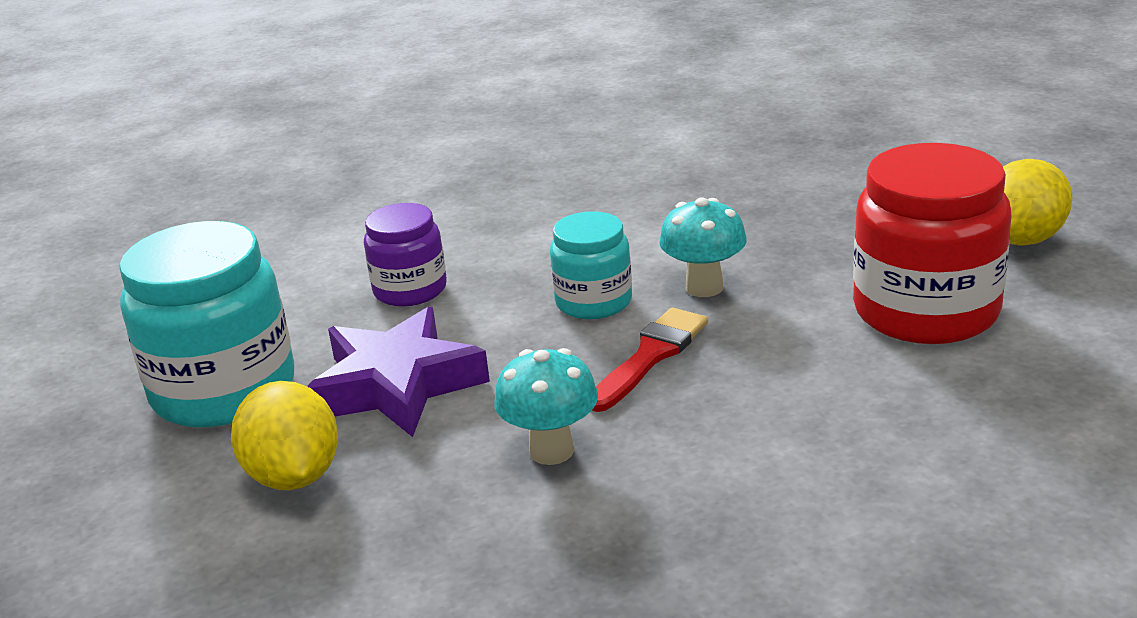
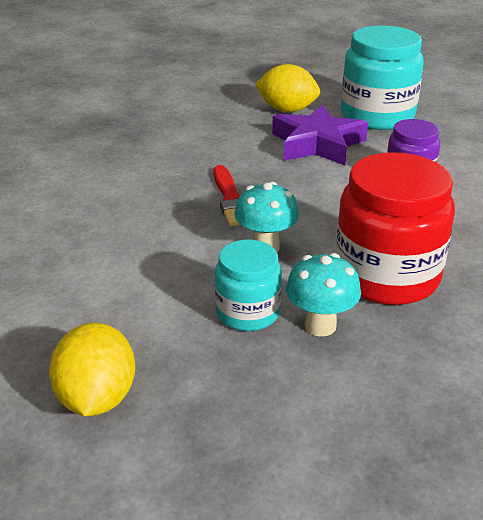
camera: 130 degrees right, 5 degrees up
(551, 451) = (210, 151): turquoise mushroom -> turquoise mushroom (320, 325)
(593, 302) = (309, 212): turquoise jar -> turquoise jar (248, 312)
(926, 311) = (114, 292): red jar -> red jar (386, 276)

